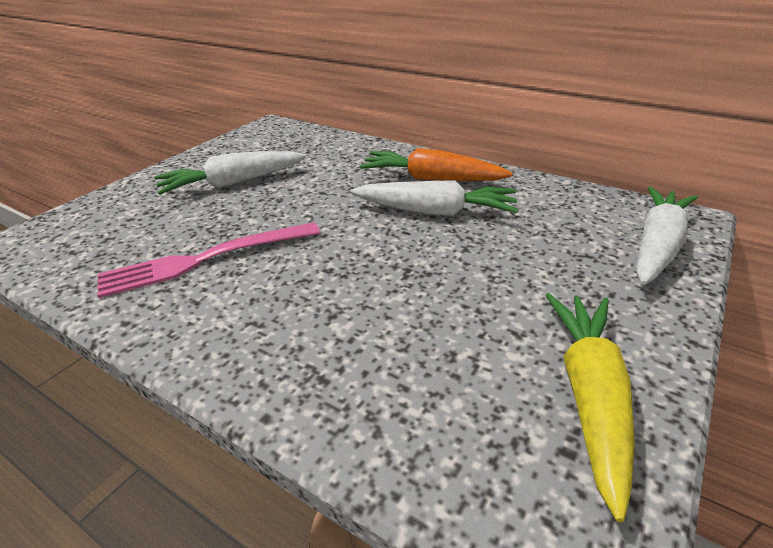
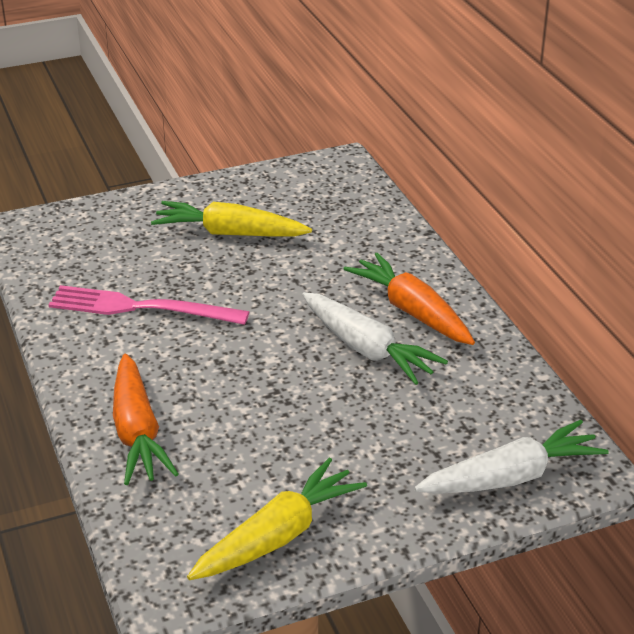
camera: 35 degrees right, 0 degrees up
(232, 183) = (229, 233): white carrot -> yellow carrot
(322, 371) = (137, 432): none -> orange carrot

